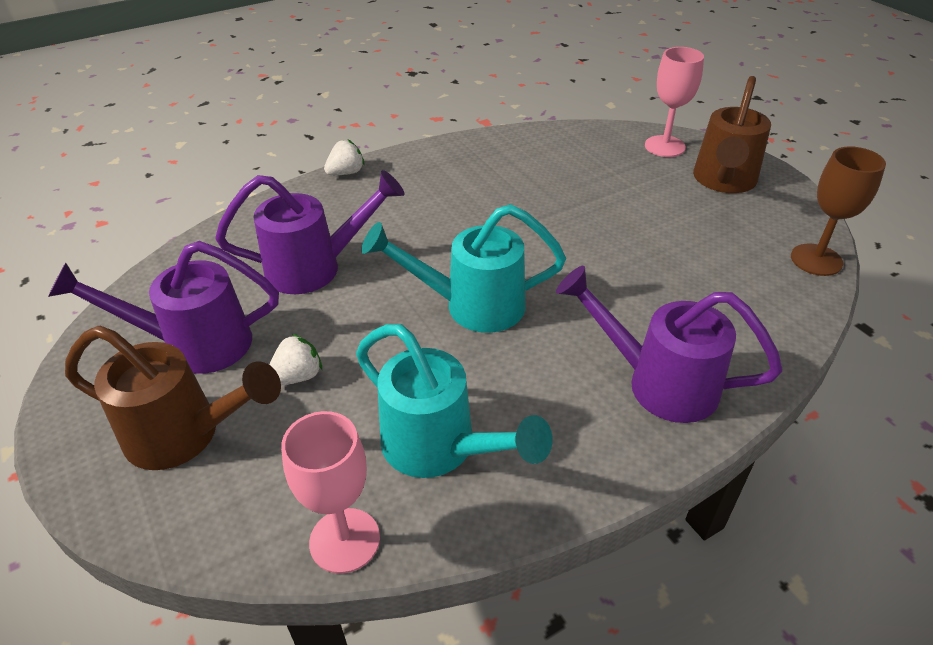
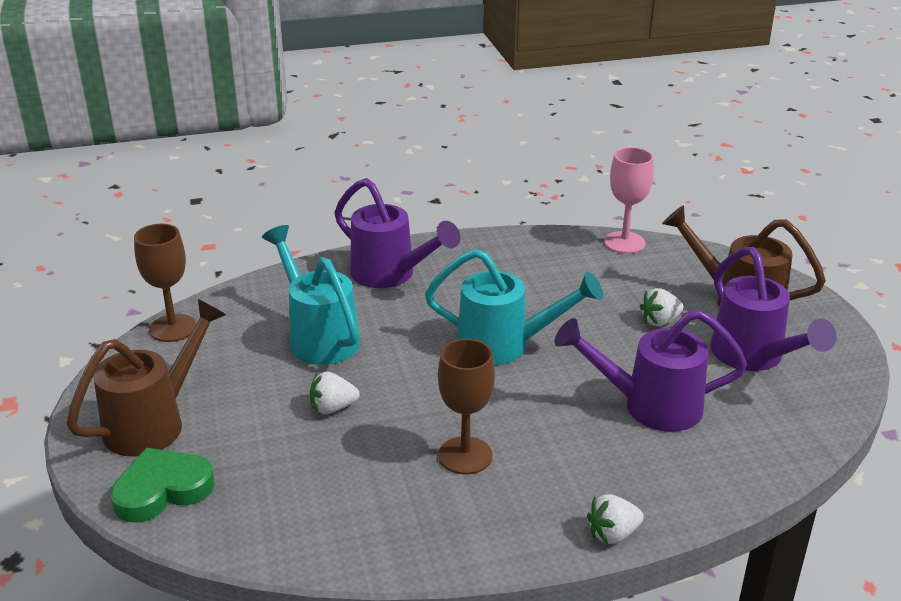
camera: 165 degrees left, 10 degrees down
(193, 344) = (754, 357): purple watering can -> purple watering can turned 60 degrees clockwise
(440, 449) = (558, 268): turquoise watering can -> turquoise watering can (318, 336)
(467, 201) = (465, 455): none -> brown goblet
(596, 216) = (333, 408): none -> white strawberry
(665, 146) = (162, 490): pink goblet -> green heart

